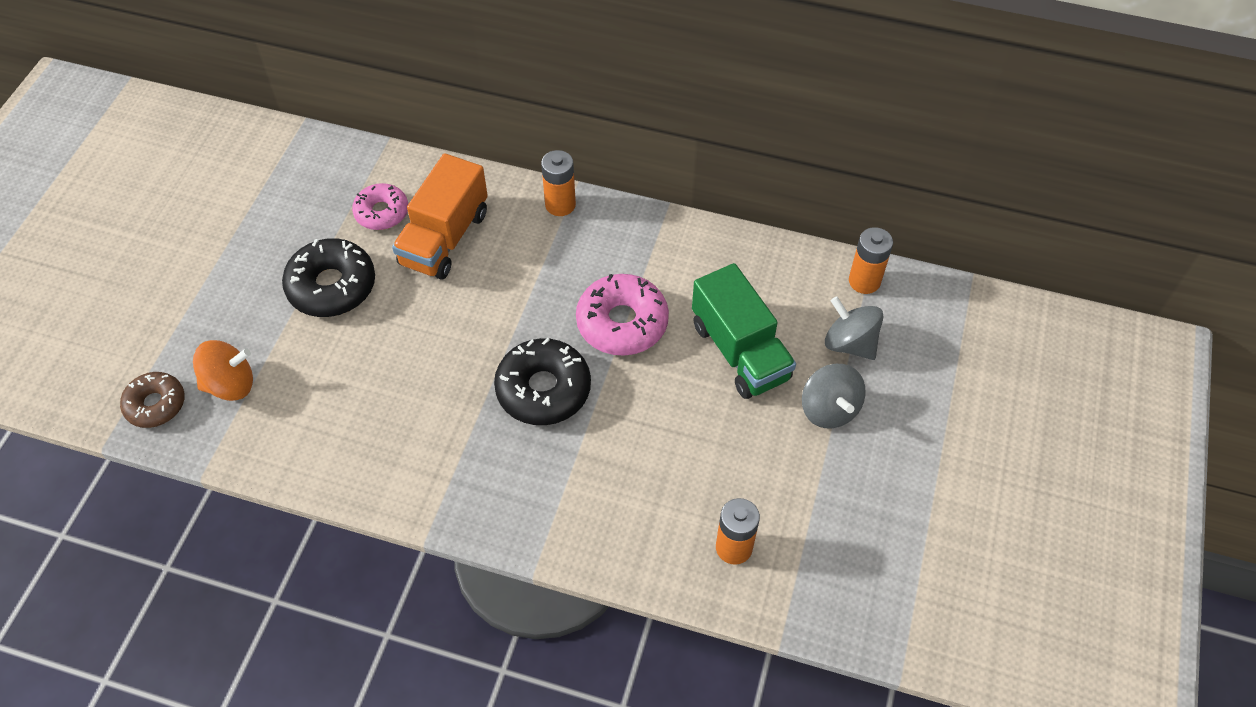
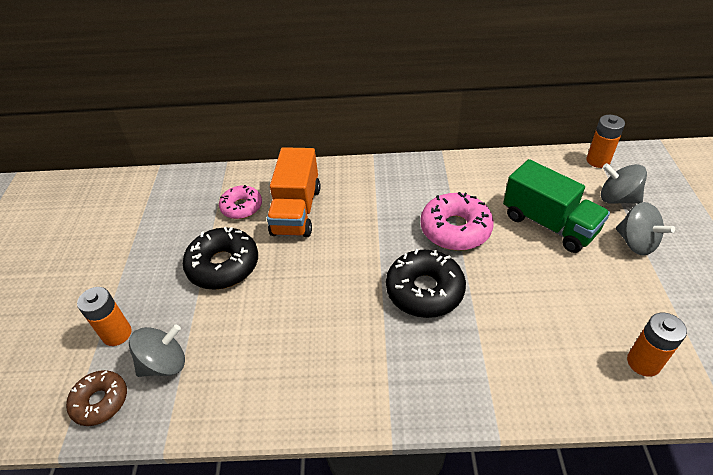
camera: 15 degrees left, 10 degrees down
(230, 384) = (164, 364): orange spinning top -> grey spinning top
(560, 205) = (368, 170): orange battery -> orange battery (117, 334)

